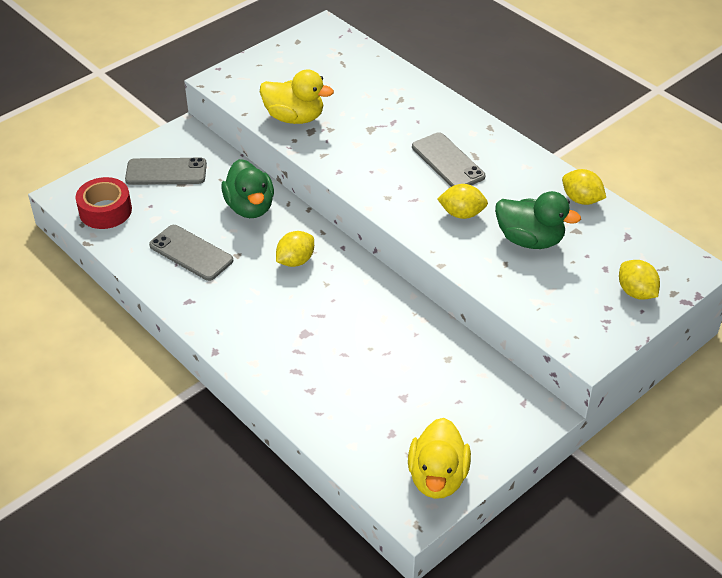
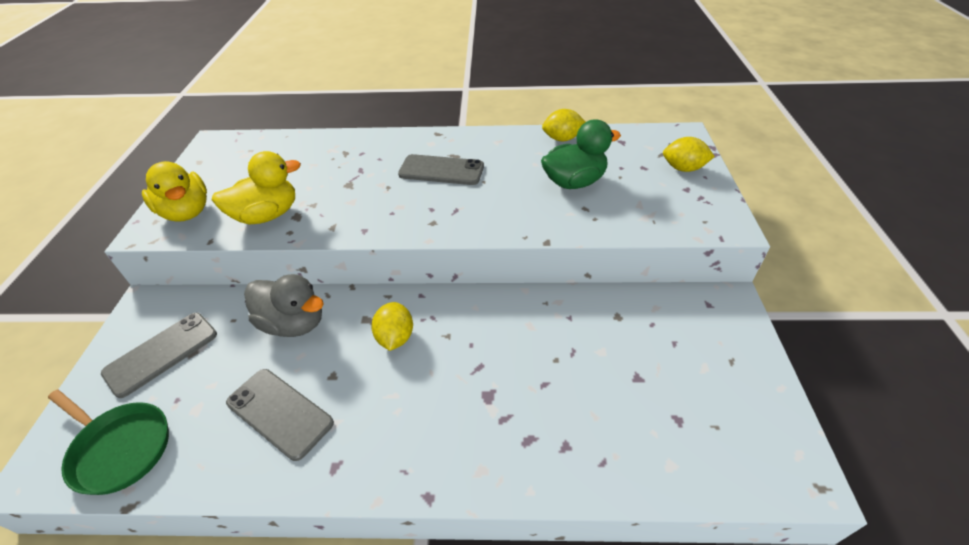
camera: 45 degrees left, 0 degrees up
(105, 211) = (119, 448): red tape -> green pan
(191, 253) = (279, 412): grey phone -> grey phone turned 45 degrees clockwise
(250, 207) = (294, 323): green duck -> grey duck
(437, 477) = (762, 423): yellow duck -> yellow duck (186, 212)
(462, 214) = (504, 197): yellow lemon -> none

